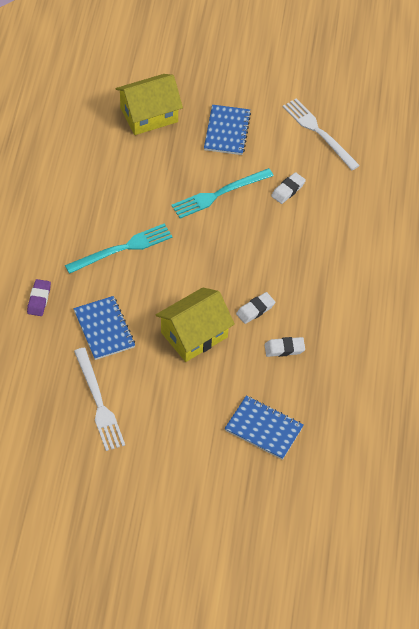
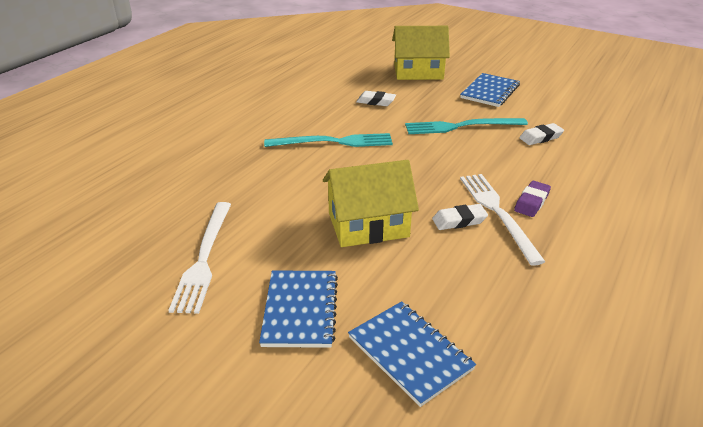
camera: 25 degrees right, 20 degrees down
(39, 299) = (218, 158): purple eraser -> purple eraser (531, 202)
(104, 329) = (266, 195): blue notebook -> blue notebook (300, 310)
(284, 349) = (482, 267): white eraser -> white eraser (376, 102)
(318, 132) = (589, 108): white fork -> white fork (497, 213)

